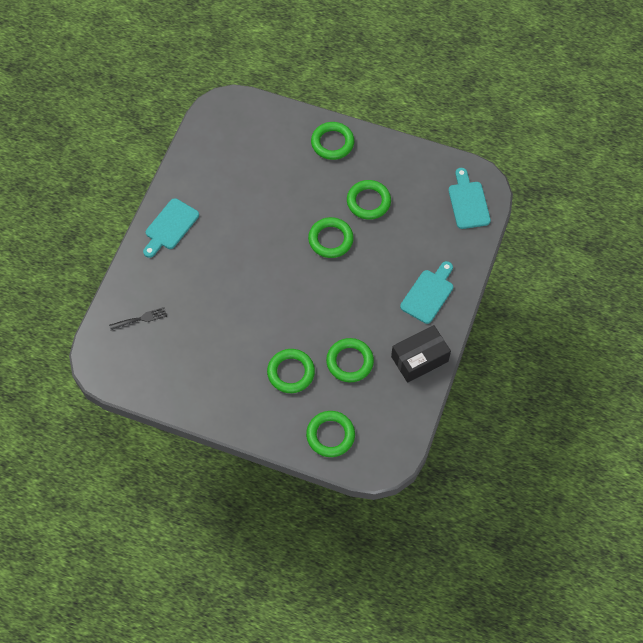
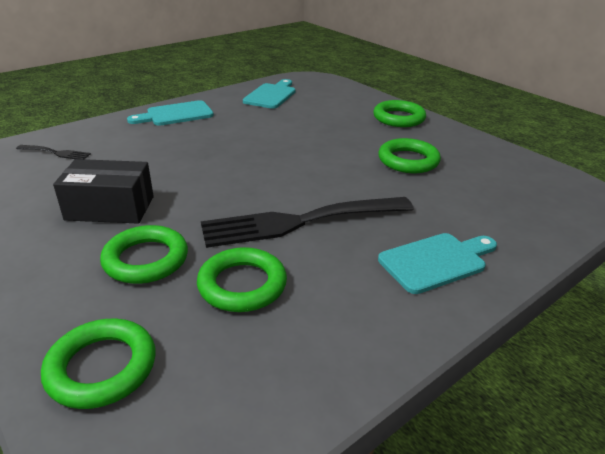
camera: 30 degrees right, 30 degrees down
(330, 239) = (334, 171): green ring -> none
(344, 300) = (300, 222): none -> black fork
(419, 359) = (363, 332): black box -> black box (110, 208)
(468, 202) = (553, 200): turquoise cutting board -> turquoise cutting board (271, 95)

